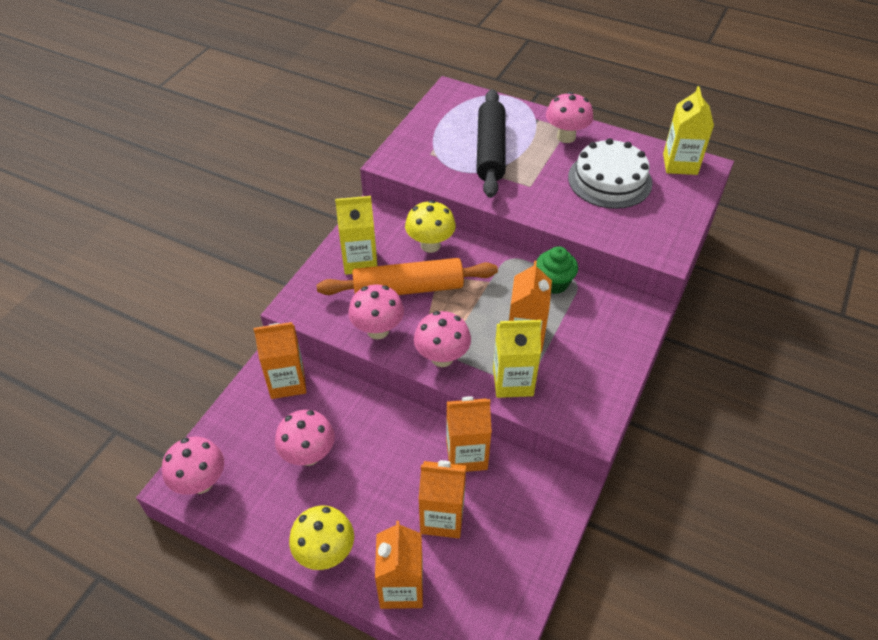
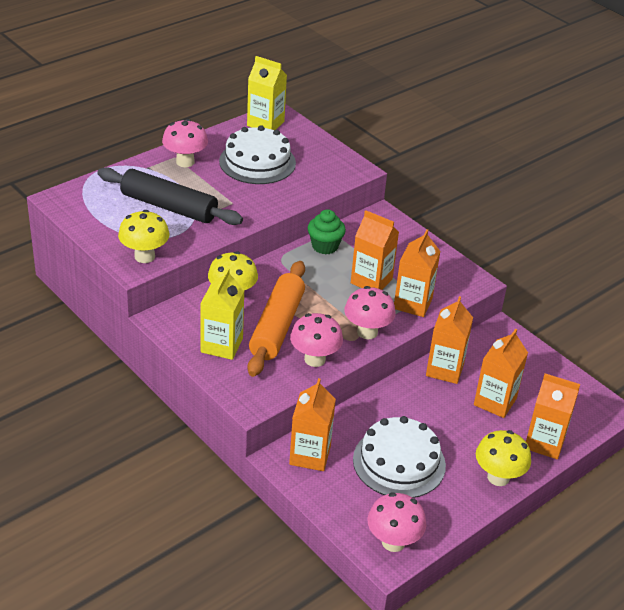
camera: 70 degrees left, 10 degrees down
(309, 455) = (399, 462): pink mushroom -> white cake
(410, 162) = (144, 256): none -> yellow mushroom
(513, 381) = (413, 303): yellow carton -> orange carton

